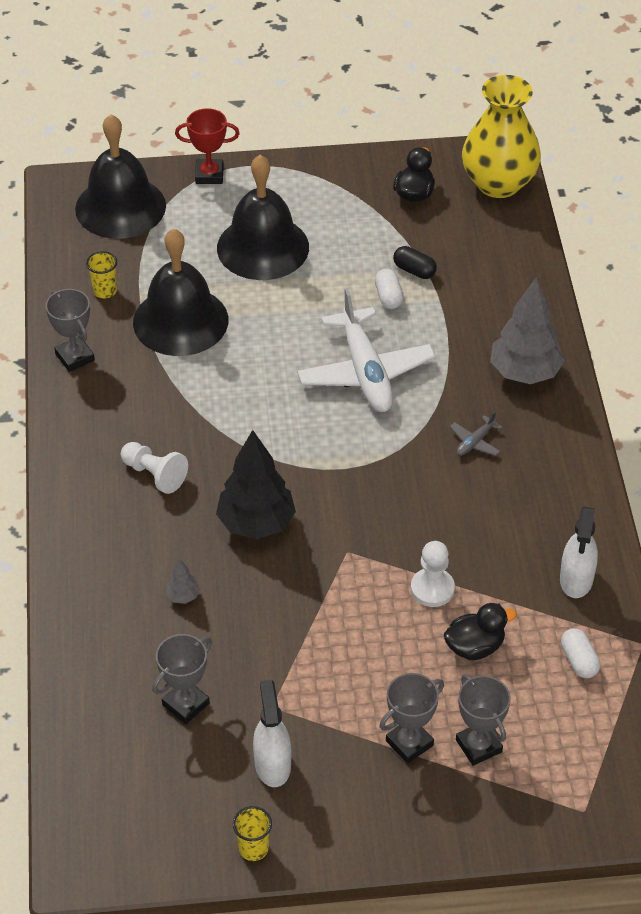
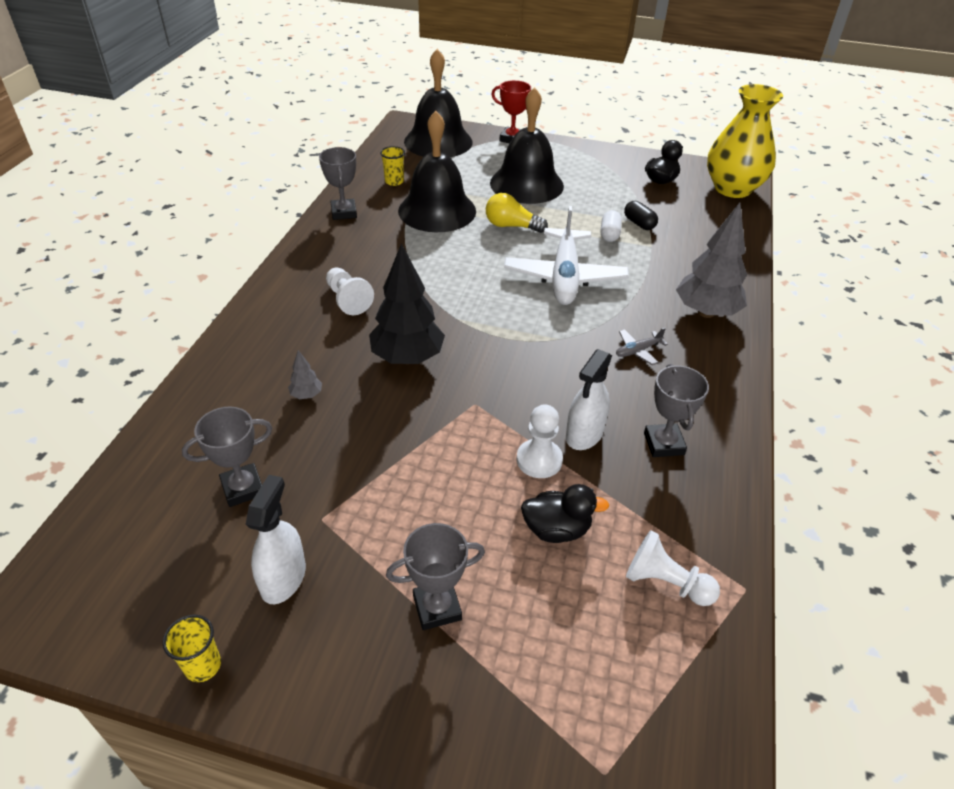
camera: 20 degrees right, 5 degrees down
(276, 318) = (511, 226): none -> yellow light bulb
(478, 746) = (512, 639): grey trophy -> grey trophy (663, 444)
(576, 579) = (692, 497): white spray bottle -> white spray bottle (584, 434)
(579, 661) = (665, 582): white capsule -> white pawn

